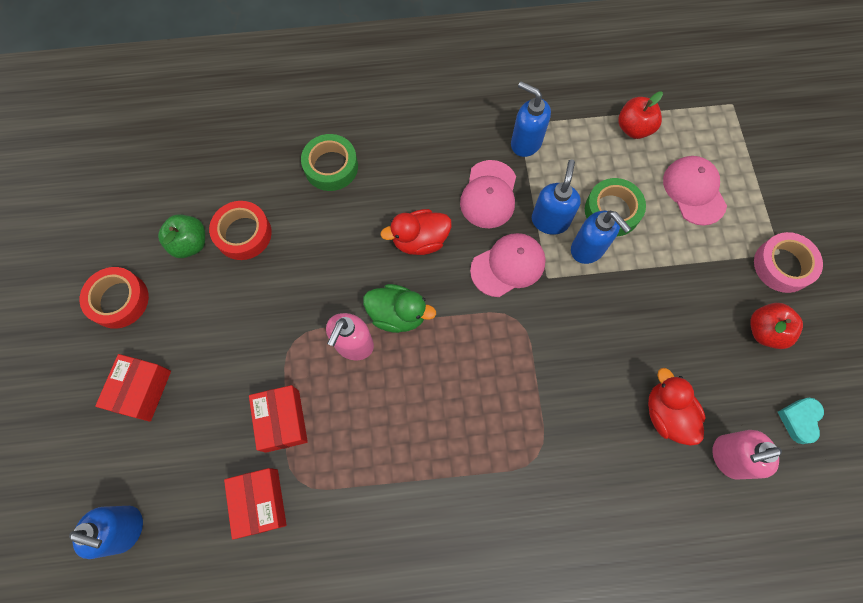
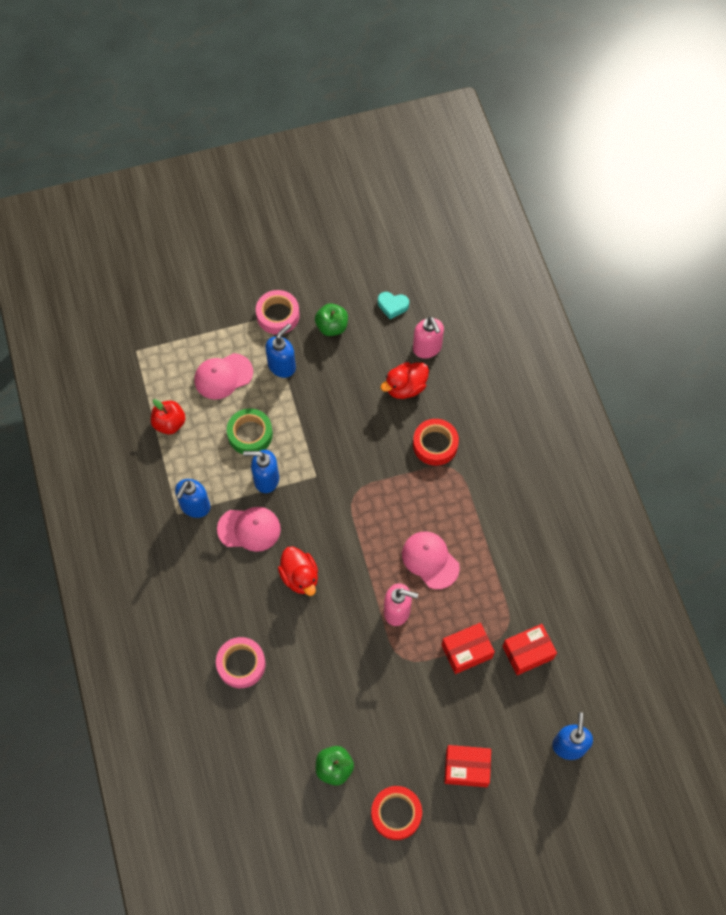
camera: 100 degrees left, 5 degrees down
(243, 234) = (317, 724): red tape -> red tape (435, 444)
(331, 167) = (241, 664): green tape -> pink tape
(398, 314) = (366, 582): green duck -> none
(508, 266) = (310, 506): pink cap -> pink cap (430, 560)
(588, 249) = (286, 449): blue soap dispenser -> blue soap dispenser (282, 366)
(765, 331) = (332, 327): red apple -> green apple

